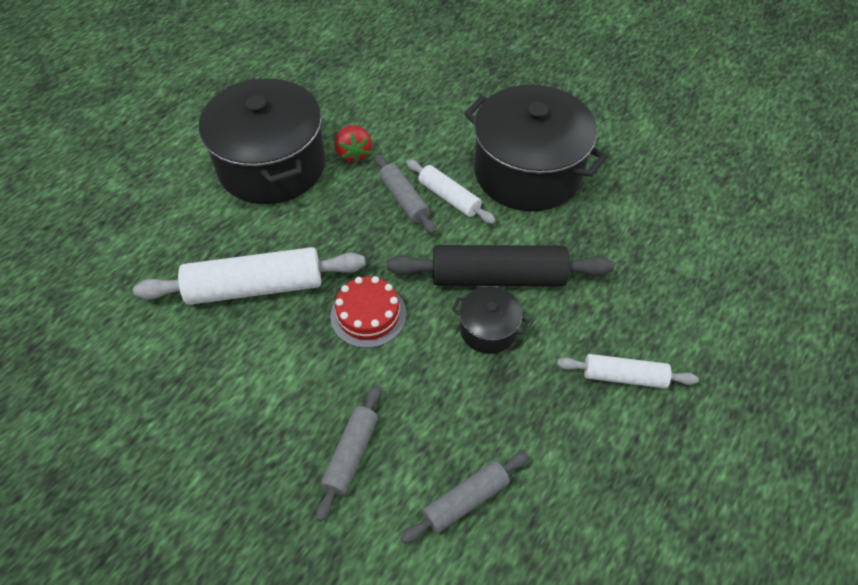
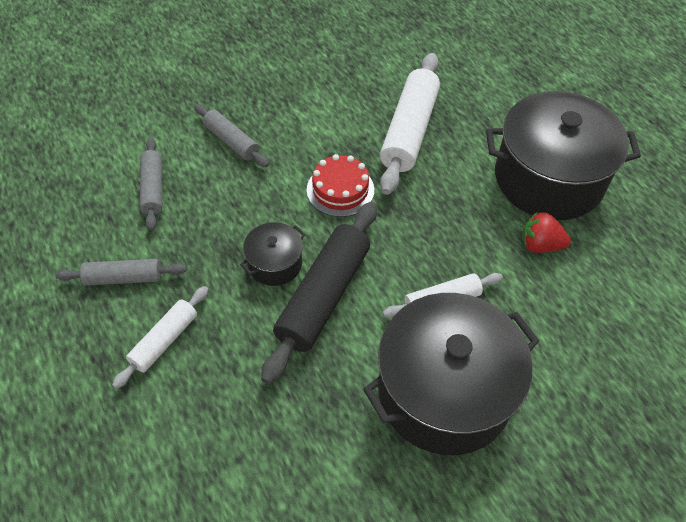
camera: 115 degrees right, 0 degrees up
(404, 199) = (457, 262): grey rolling pin -> grey rolling pin (124, 278)

